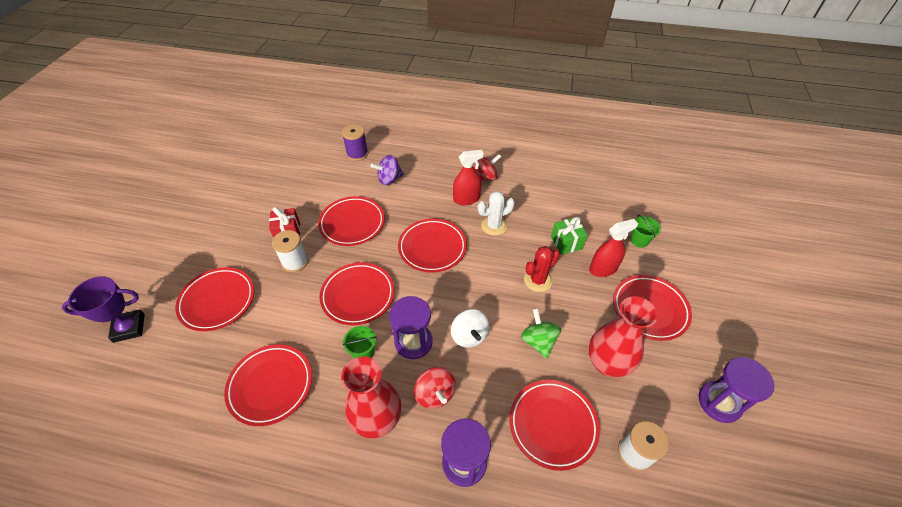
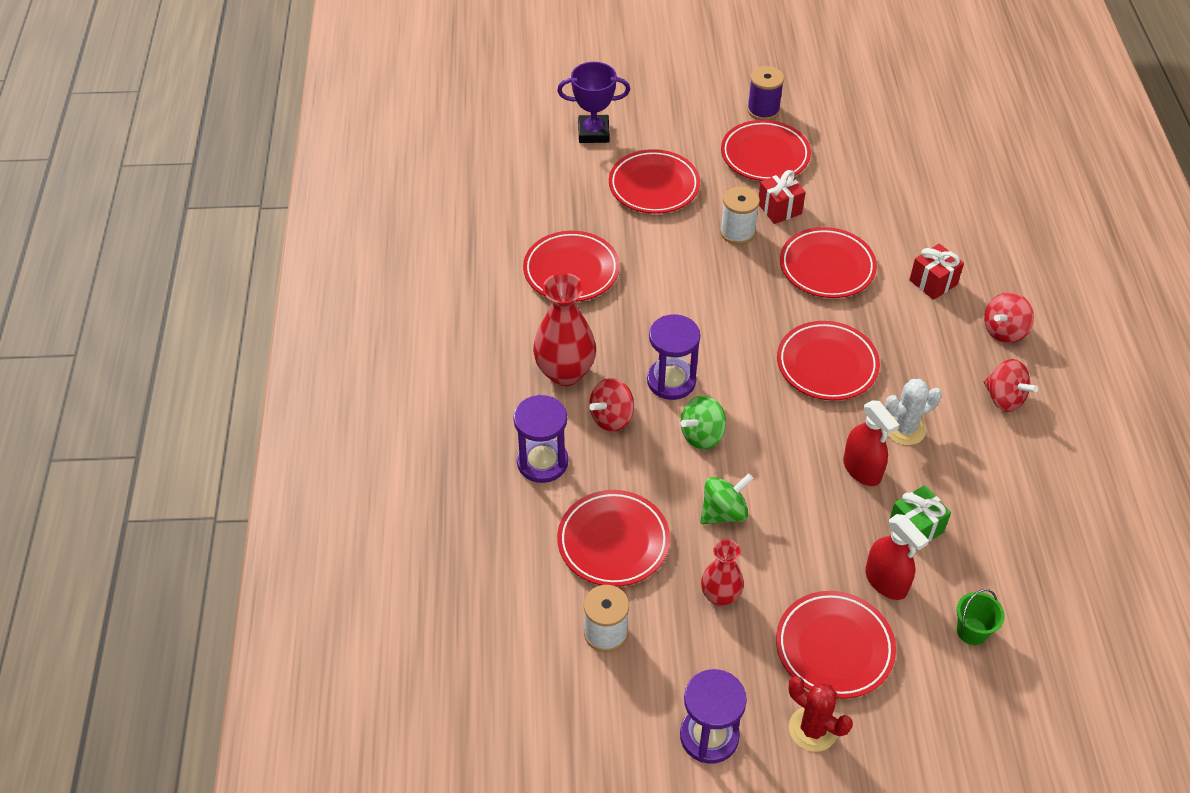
camera: 75 degrees right, 0 degrees up
(129, 328) = (593, 133): purple trophy -> purple trophy turned 60 degrees counterclockwise
(357, 154) = (966, 230): purple spool -> purple spool (763, 110)
(358, 295) = (714, 308): red plate -> red plate (765, 155)
(363, 352) = (639, 337): green bucket -> none
(389, 179) = (933, 282): purple spinning top -> red gift
(438, 162) = (1004, 331): none -> red spinning top
(466, 199) = (942, 384): red spray bottle -> red spray bottle (862, 469)
(469, 336) = (702, 435): white spinning top -> green spinning top
(494, 226) = (904, 429): white cactus -> white cactus turned 75 degrees counterclockwise
(538, 280) = (825, 499): red cactus -> red cactus (813, 729)
(607, 363) = (720, 596): red vase -> red vase, size x0.60

